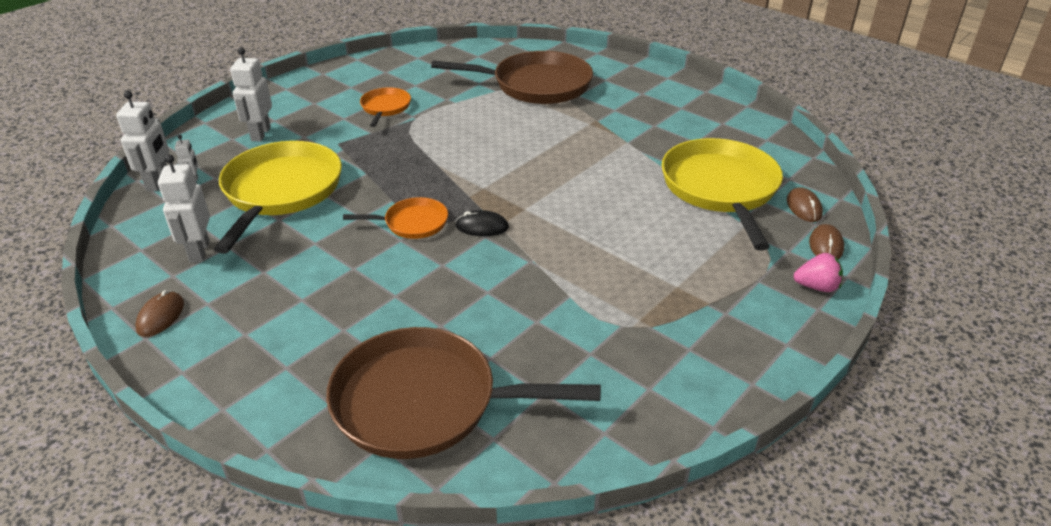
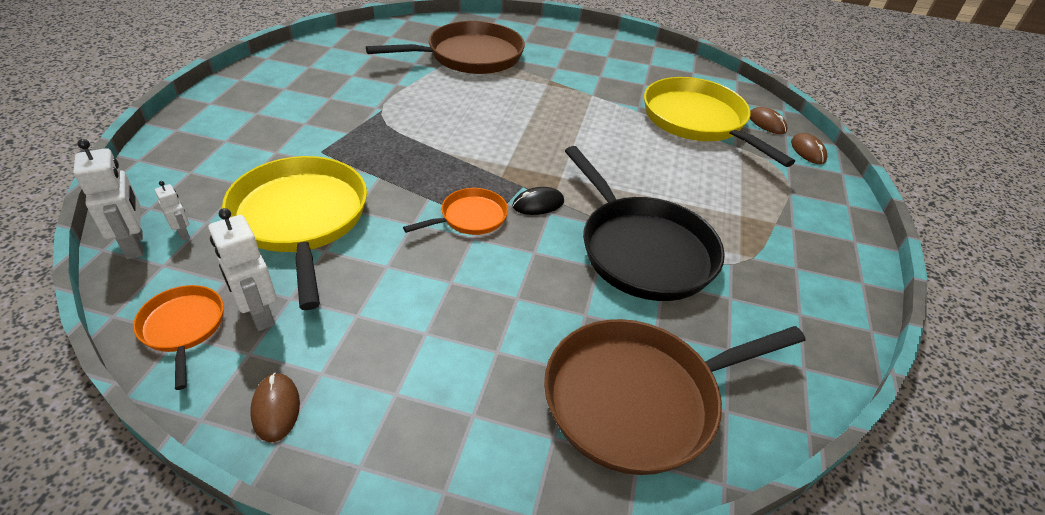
camera: 30 degrees left, 5 degrees up
(260, 134) = (221, 159): white robot -> none
(385, 108) = (341, 104): orange pan -> orange pan (183, 328)
(543, 290) = (642, 250): none -> black pan
(816, 287) = (831, 187): pink strawberry -> none

